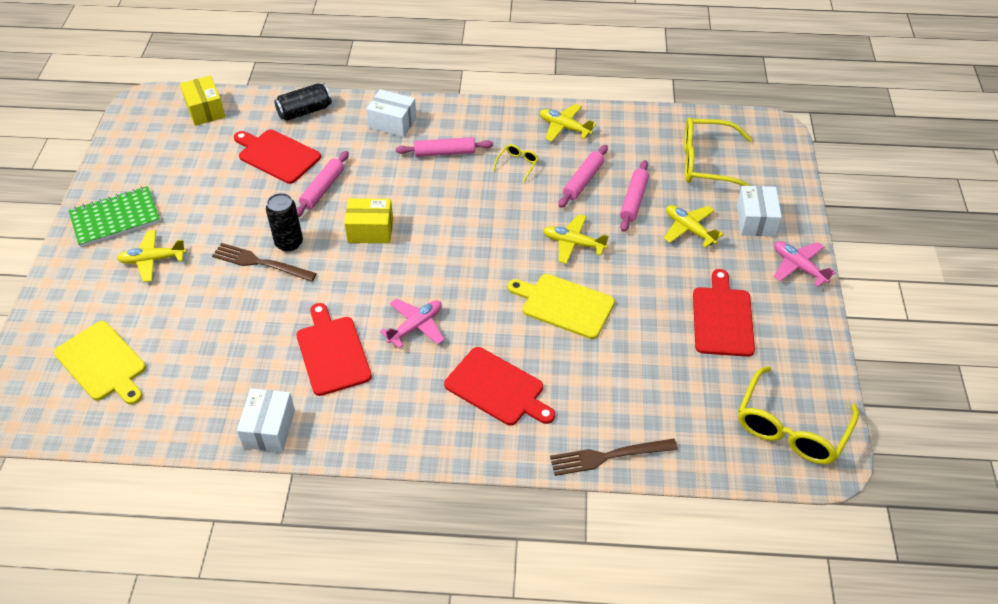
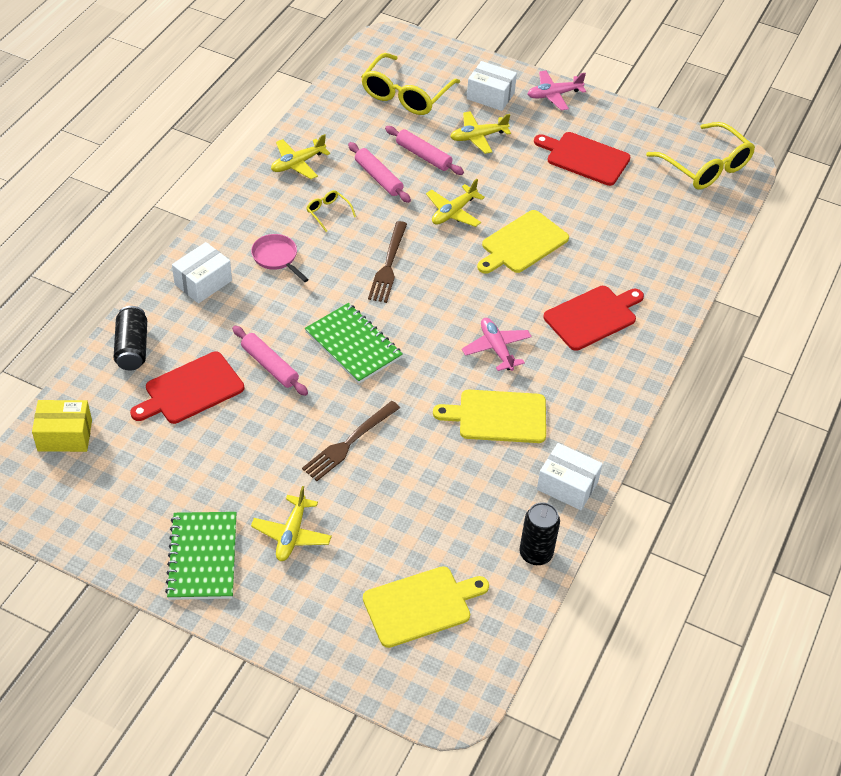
camera: 70 degrees left, 0 degrees up
(289, 243) = (334, 413): black can -> black can (535, 554)
(332, 352) = (498, 416): red cutting board -> yellow cutting board
(370, 230) = (353, 345): yellow box -> green notebook
(444, 153) = (276, 258): pink rolling pin -> pink pan
(608, 456) = (690, 274): brown fork -> brown fork (388, 265)

